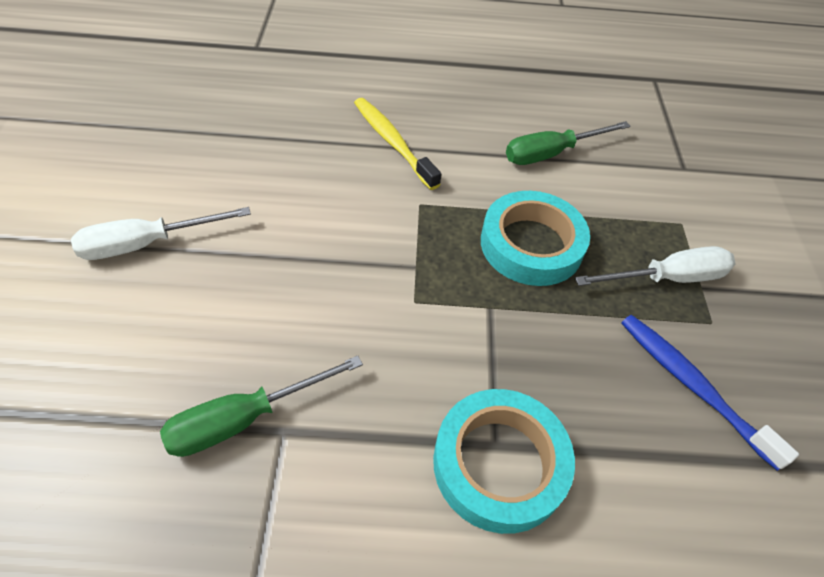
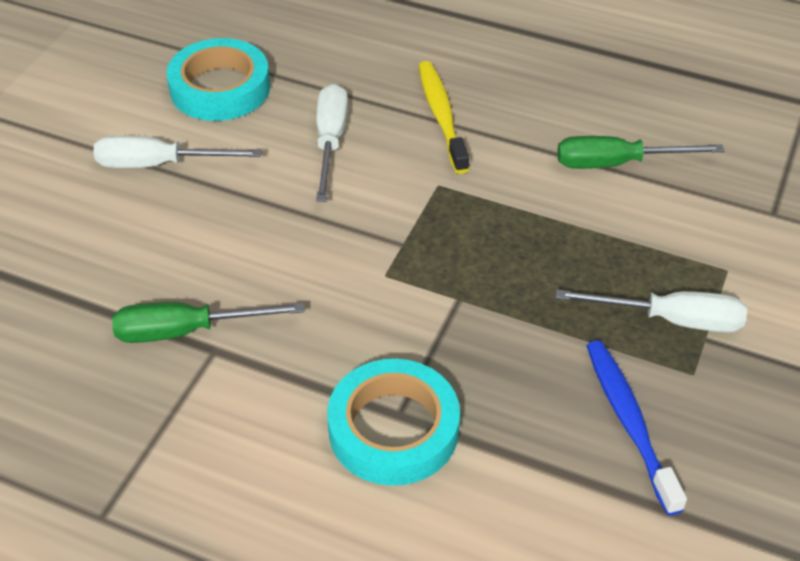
camera: 25 degrees right, 5 degrees down
(306, 185) = (330, 141): none -> white screwdriver
(531, 244) = (536, 251): turquoise tape -> turquoise tape (220, 88)

